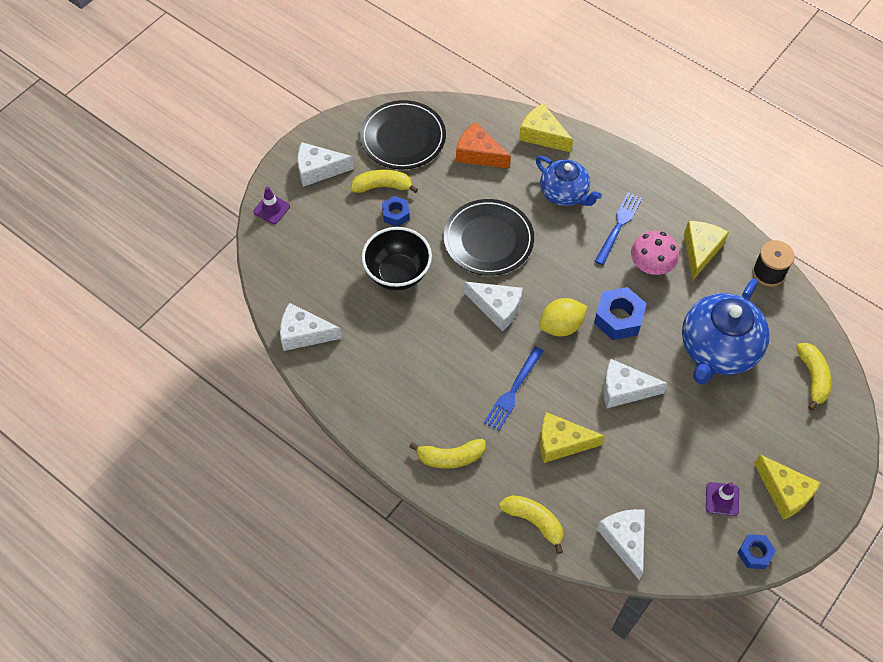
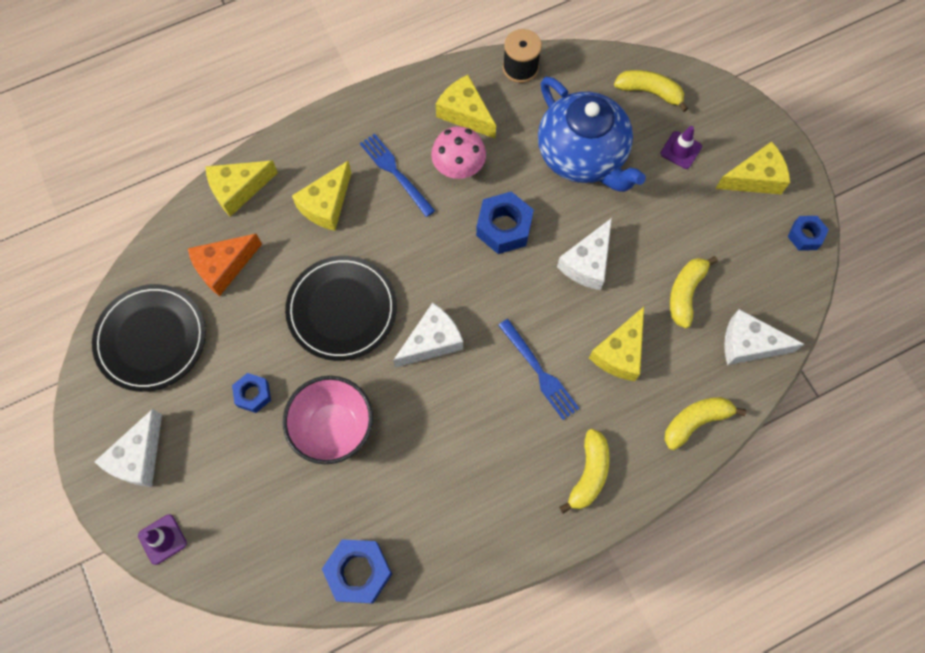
camera: 65 degrees left, 10 degrees up
(304, 334) = (358, 572): white cheese -> blue nut
(382, 186) = (206, 392): yellow banana -> yellow banana (685, 293)
(397, 273) = (334, 428): black bowl -> pink bowl
(561, 326) = (486, 287): yellow lemon -> none
(564, 193) = (326, 204): blue teapot -> yellow cheese
(722, 499) = (740, 235): purple traffic cone -> purple traffic cone (681, 150)

